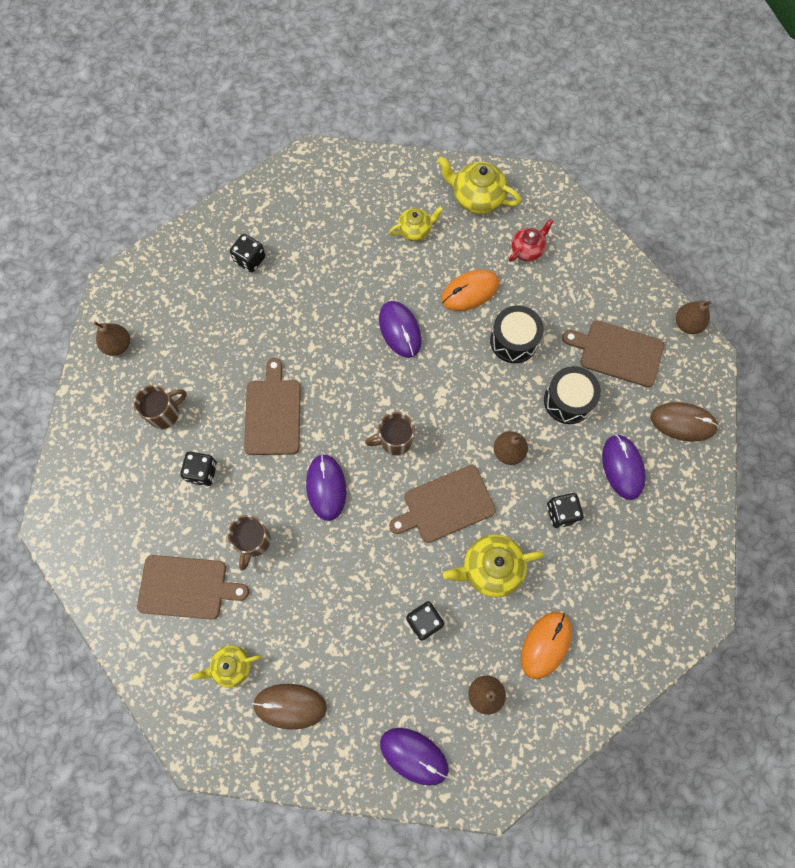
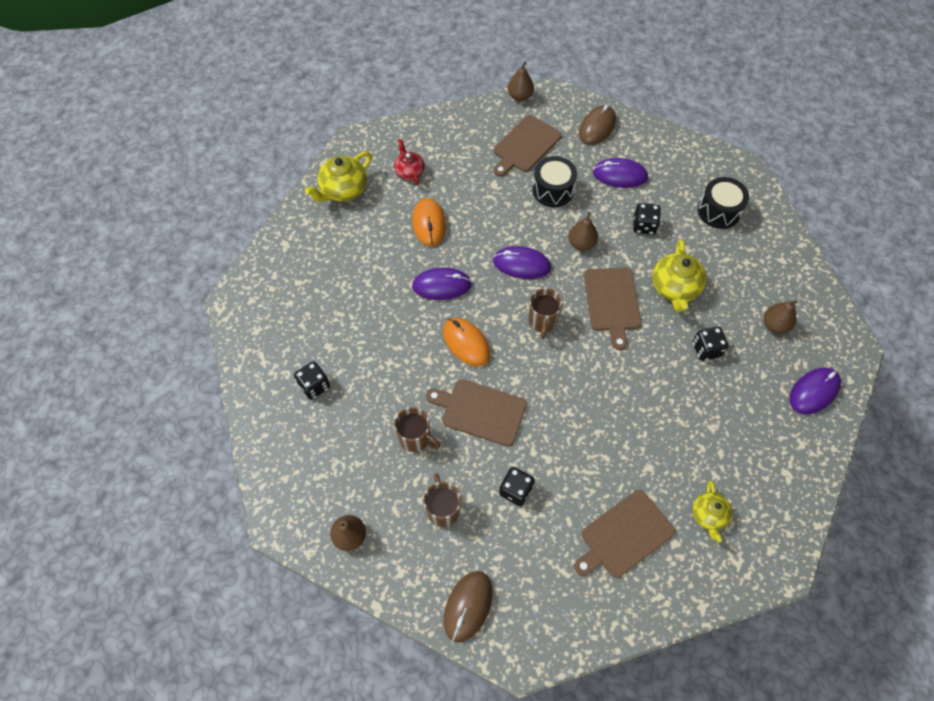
camera: 70 degrees left, 10 degrees down
(187, 587) = (624, 535): brown cutting board -> brown cutting board turned 150 degrees counterclockwise
(253, 542) = (598, 463): brown mug -> brown mug (415, 438)
(290, 706) = (754, 475): brown mouse -> brown mouse (468, 606)
(326, 487) = (566, 388): purple mouse -> purple mouse (521, 264)
(415, 230) = (351, 244): yellow teapot -> none
(514, 341) = (487, 208): black drum -> black drum (718, 211)
(546, 645) = (745, 272): orange mouse -> orange mouse (466, 343)

